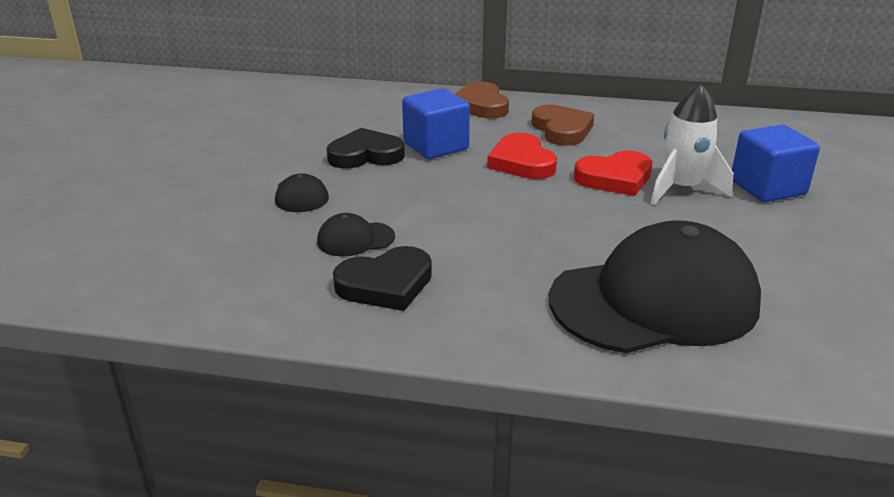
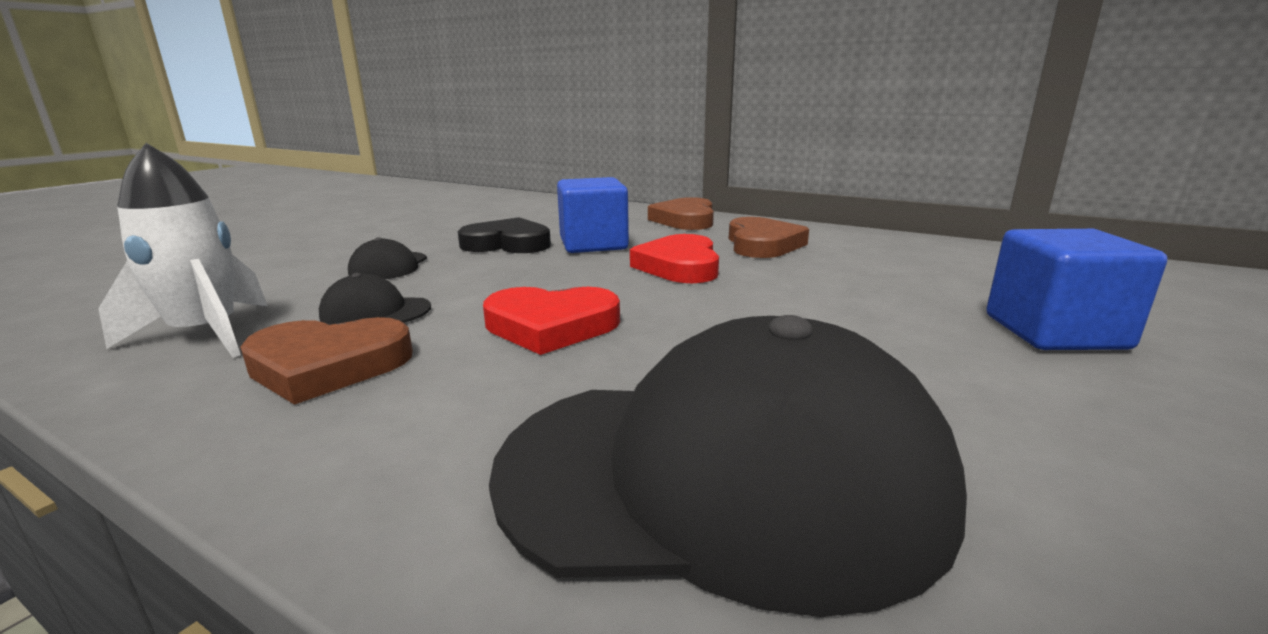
camera: 20 degrees right, 10 degrees down
(386, 284) = (328, 366): black heart -> brown heart
(615, 178) = (794, 293): red heart -> red heart (551, 326)
(681, 188) = (893, 316): white rocket -> white rocket (206, 334)

